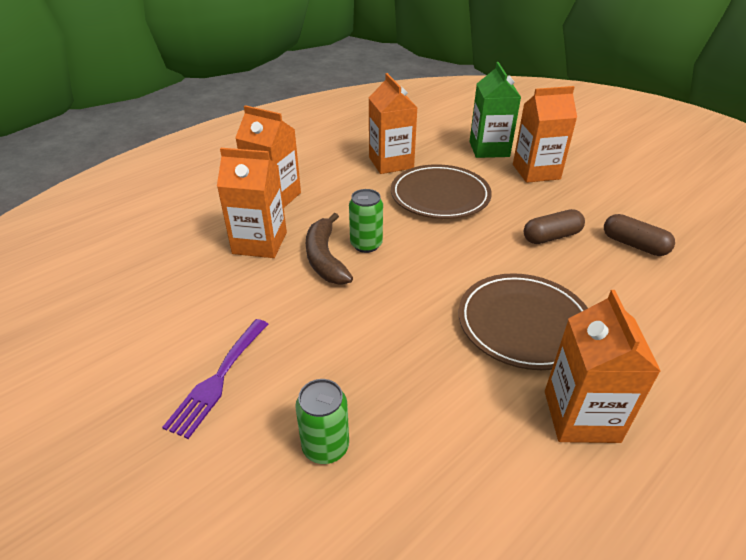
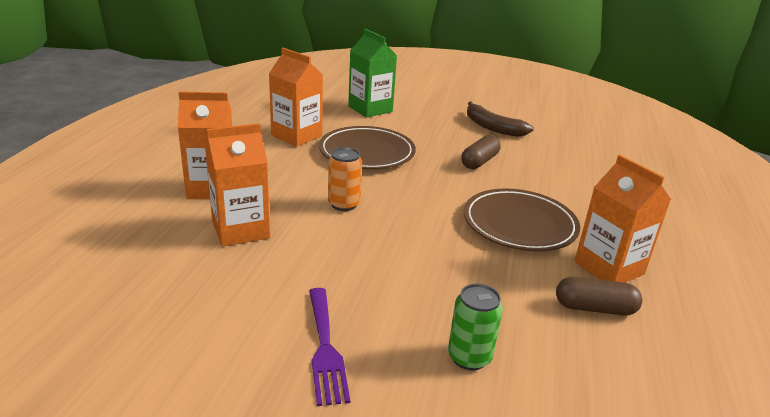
camera: 35 degrees left, 10 degrees down
(325, 258) = (318, 224): brown banana -> brown banana (492, 127)
(366, 244) = (344, 204): green can -> orange can
(536, 172) = (423, 119): orange carton -> none
(634, 245) = (537, 153): brown capsule -> brown capsule (594, 308)

